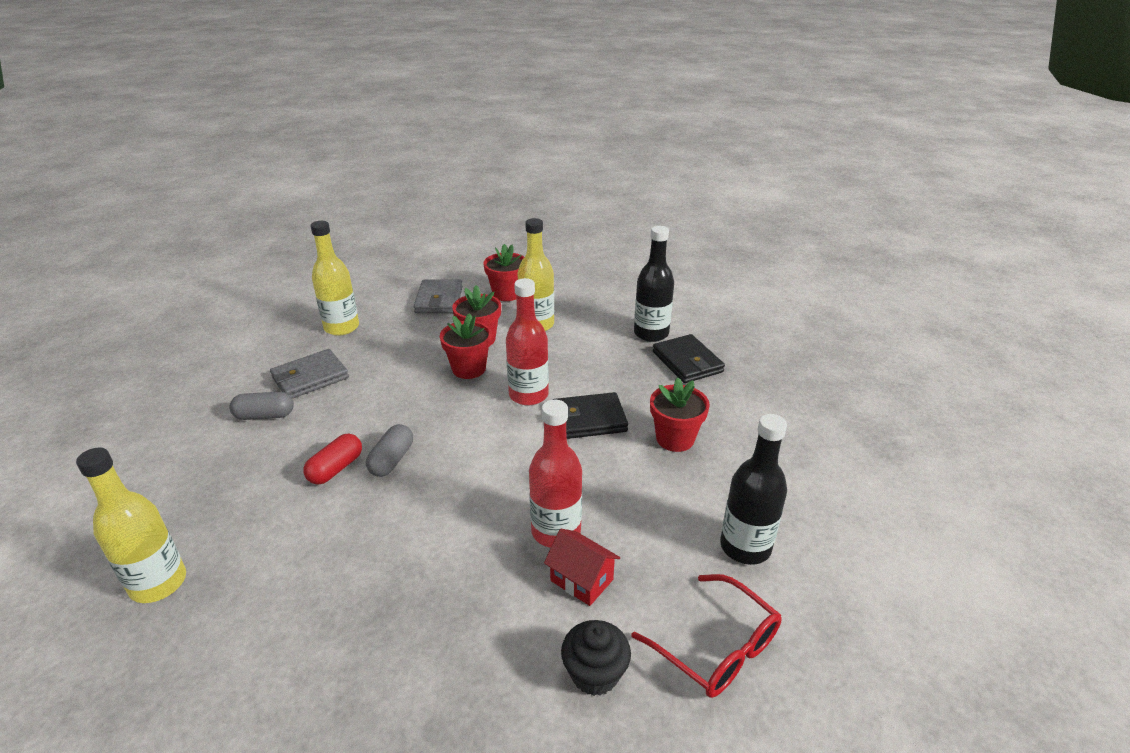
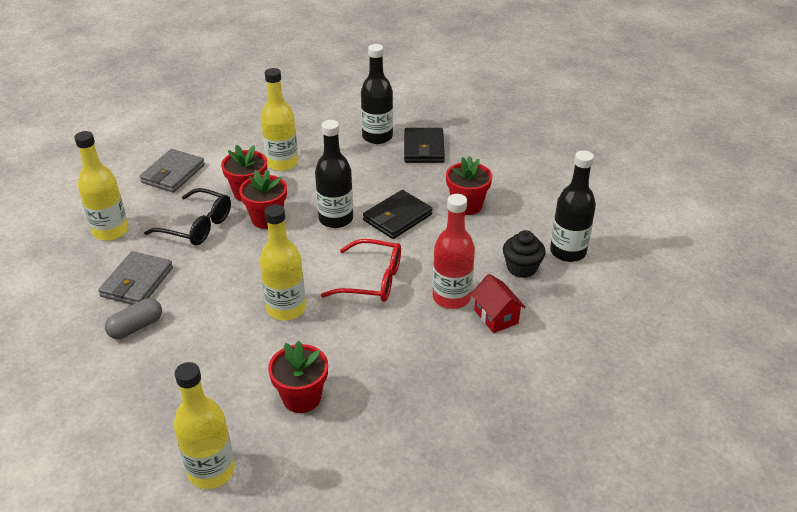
camera: 35 degrees left, 5 degrees up
(336, 469) = (249, 334): red capsule -> none
(392, 460) = (286, 309): grey capsule -> yellow bottle
(407, 351) = (197, 226): none -> black glasses
(439, 300) = (173, 174): grey wallet -> grey wallet turned 60 degrees clockwise
(507, 294) = (228, 147): red flower pot -> red flower pot (301, 398)
(528, 395) = (336, 219): red bottle -> black bottle
(581, 580) = (496, 316): red house -> red house turned 60 degrees clockwise
(595, 673) = (552, 359): black cupcake -> black cupcake (521, 268)
(687, 362) = (423, 148): black wallet -> black wallet turned 60 degrees clockwise
(716, 647) = (601, 312): red glasses -> red glasses (372, 280)

